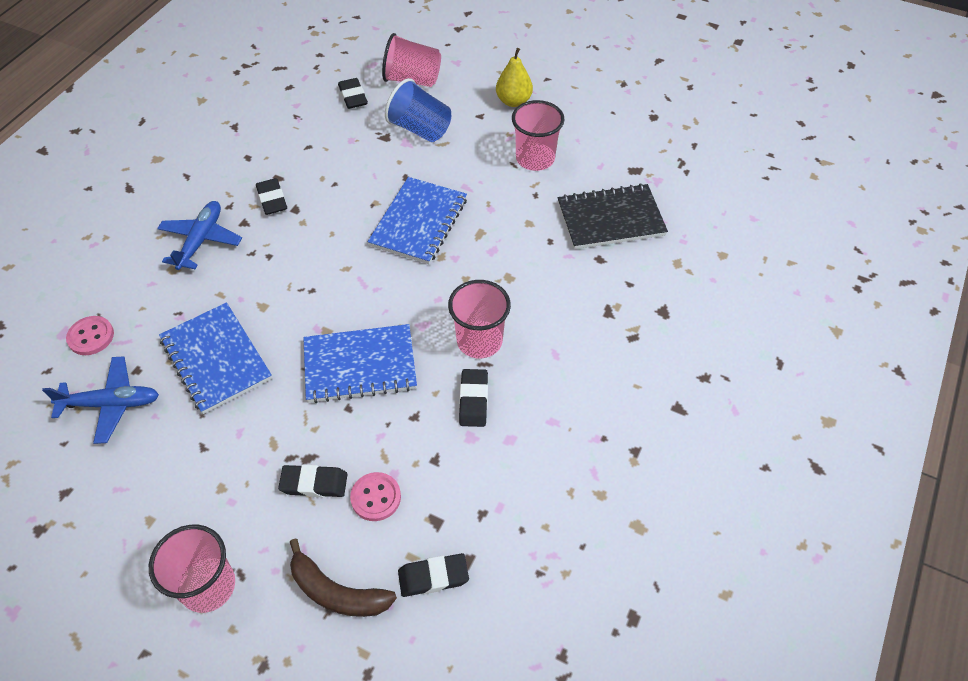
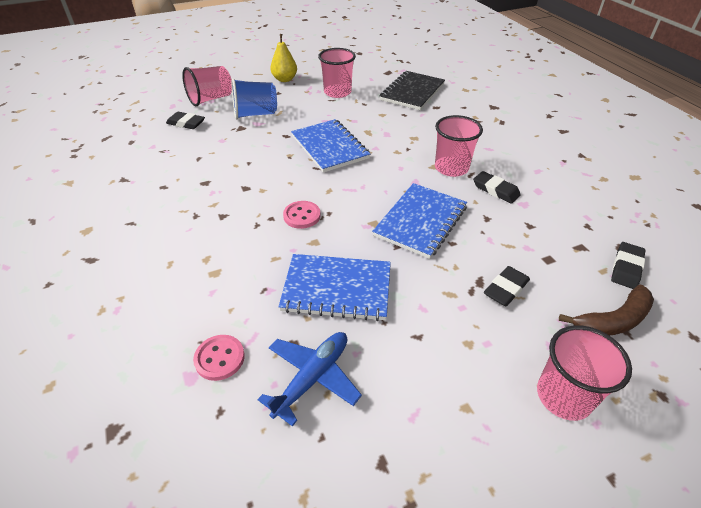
camera: 50 degrees left, 10 degrees down
(201, 240) = (207, 244): blue plane -> none
(272, 199) = (221, 193): black eraser -> none
(376, 497) = (541, 264): pink button -> pink button (302, 216)

